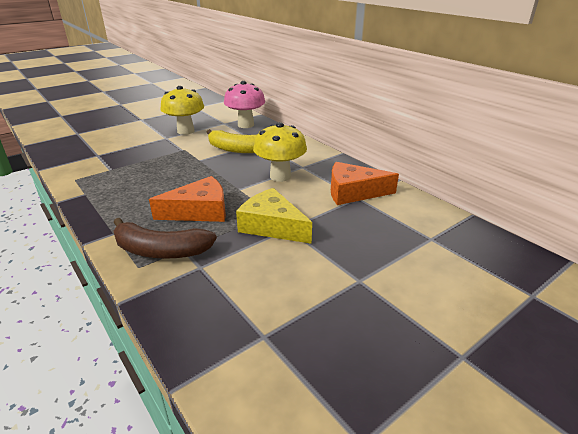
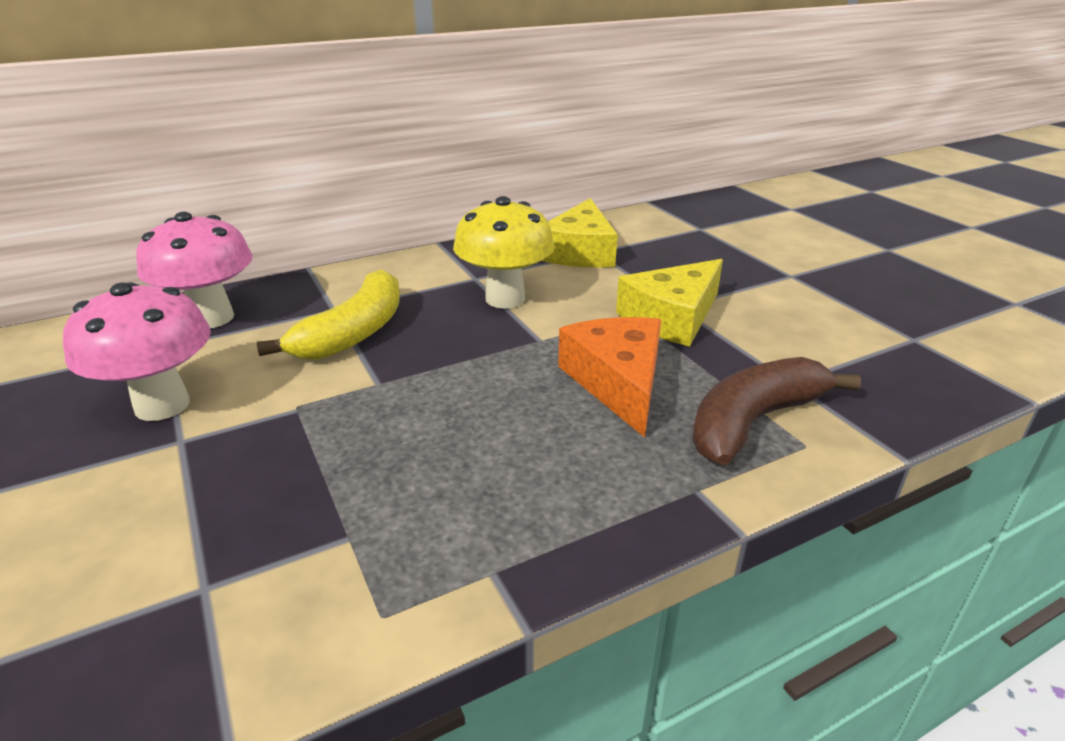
camera: 80 degrees left, 0 degrees up
(161, 250) = (753, 422): brown banana -> brown banana turned 150 degrees counterclockwise
(185, 131) = (162, 405): yellow mushroom -> pink mushroom
(353, 192) = (580, 252): orange cheese -> yellow cheese

